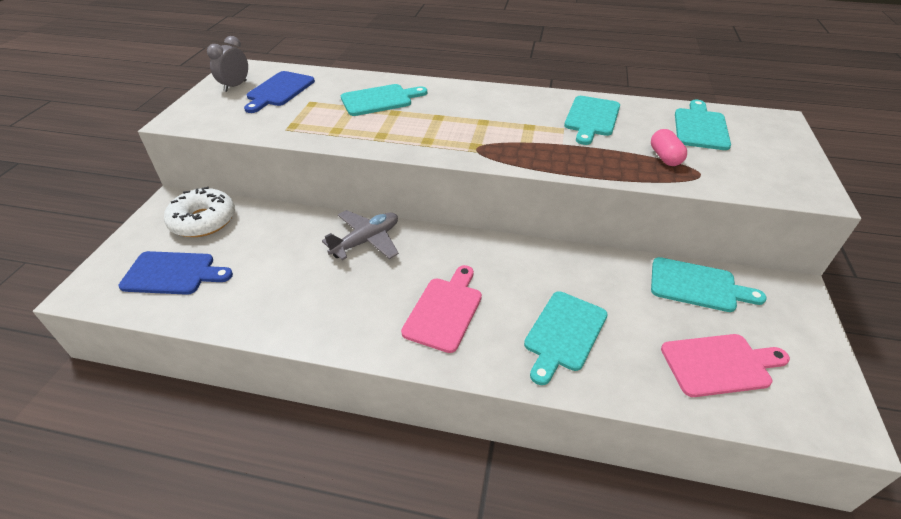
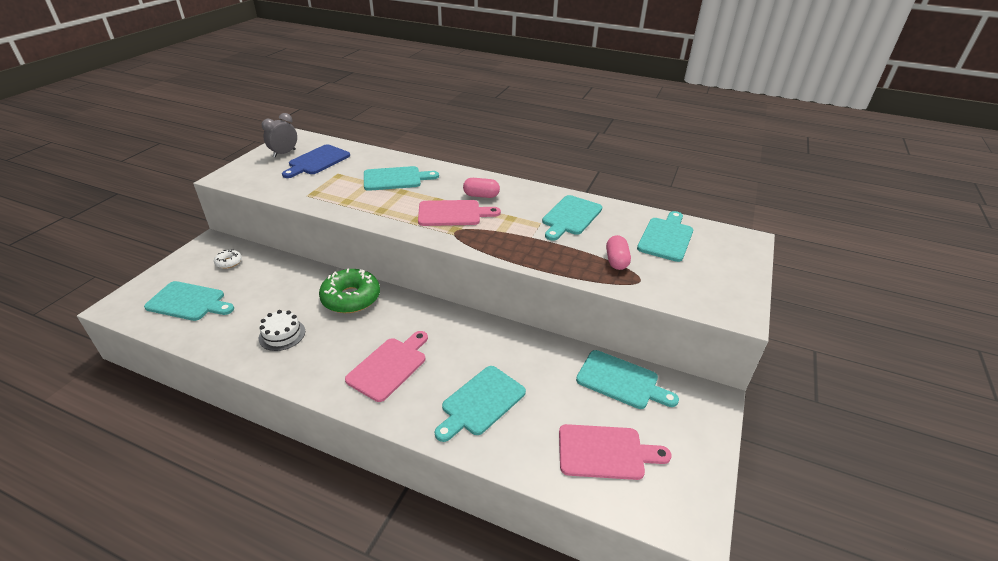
camera: 10 degrees right, 5 degrees down
(173, 273) = (189, 302): blue cutting board -> turquoise cutting board
(203, 221) = (229, 262): white donut -> white donut, size x0.47
(304, 294) = (282, 334): none -> white cake
(366, 241) = (351, 298): grey plane -> green donut
(464, 129) = (453, 213): none -> pink cutting board
(484, 107) = (481, 196): none -> pink capsule

